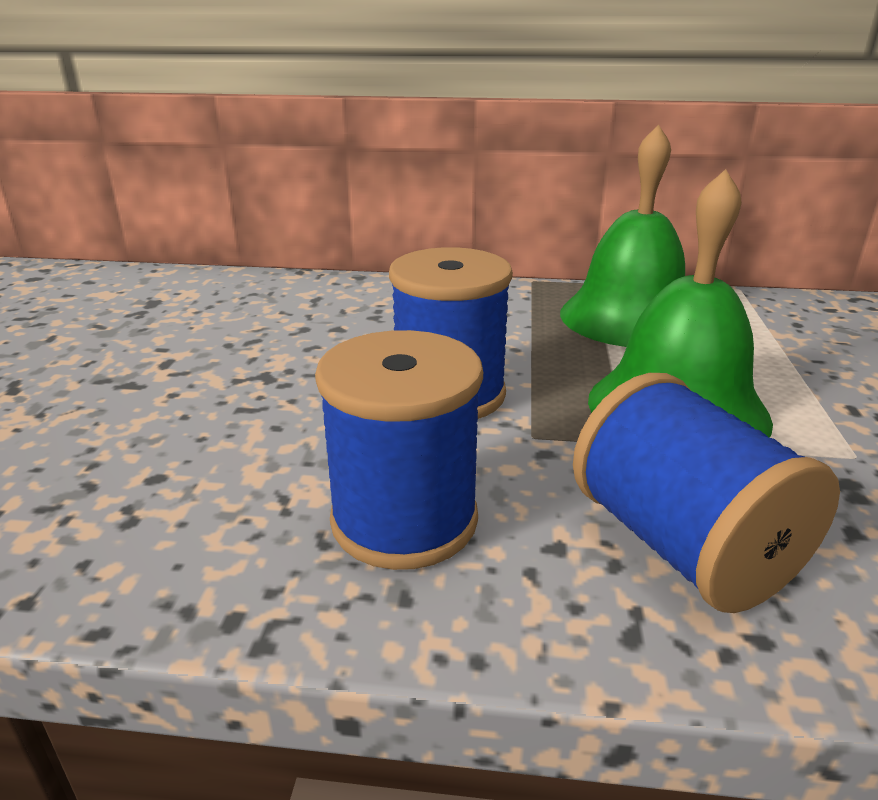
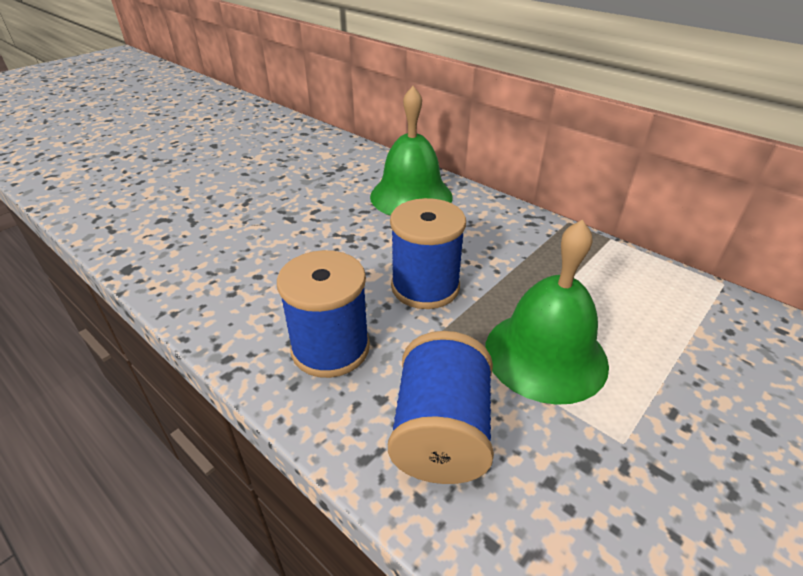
camera: 35 degrees right, 10 degrees up
(629, 317) = (600, 276): green bell -> green bell (411, 196)

